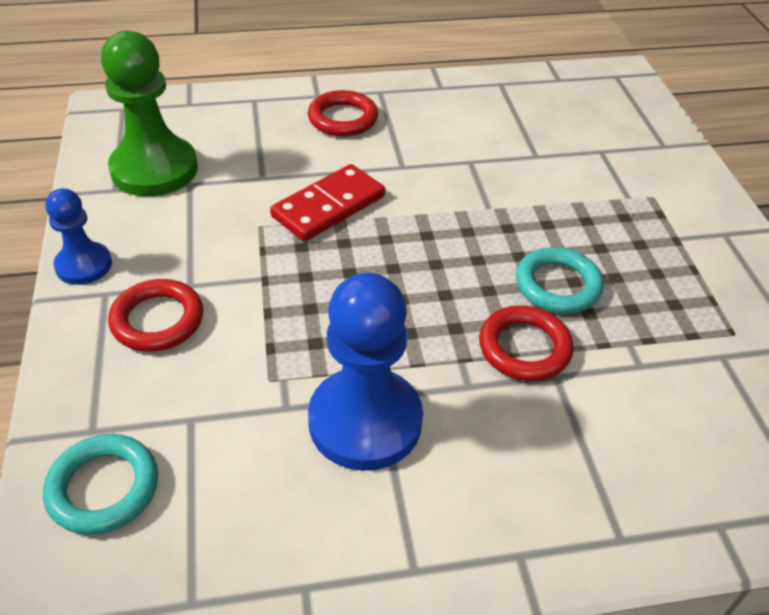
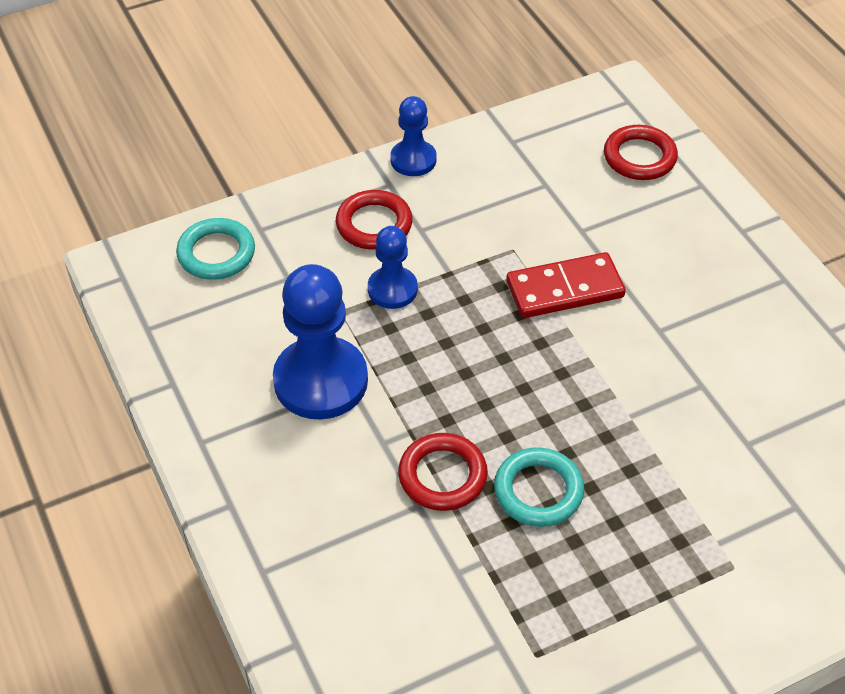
camera: 75 degrees right, 5 degrees up
(154, 169) = (551, 155): green pawn -> none
(262, 327) = (392, 289): none -> blue pawn
(328, 206) = (564, 289): red domino -> red domino turned 45 degrees counterclockwise
(343, 118) = (712, 262): red ring -> red ring (639, 157)

